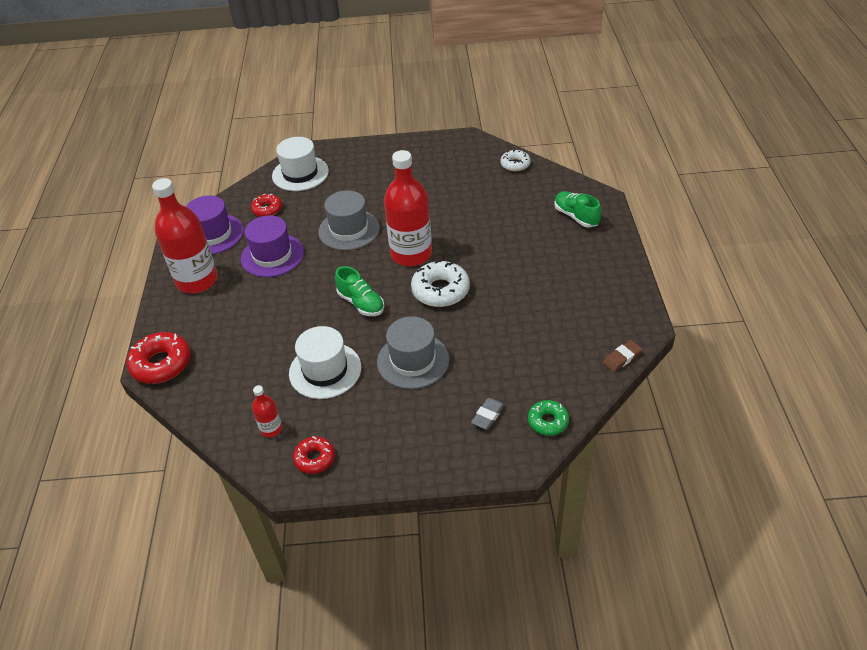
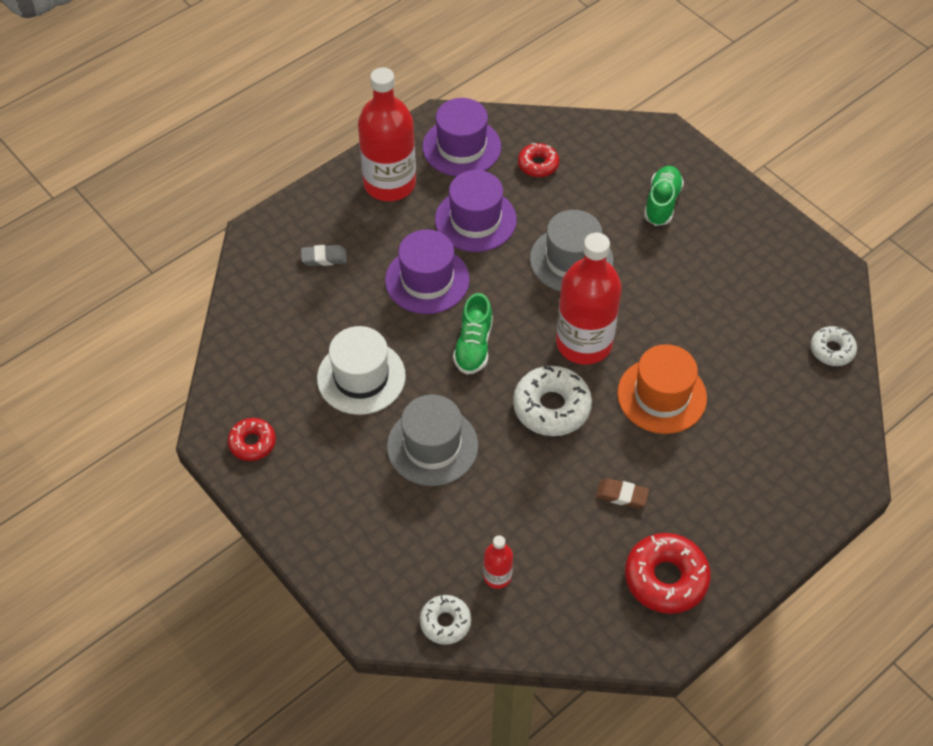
camera: 50 degrees right, 10 degrees up
(161, 364) = (267, 238): red donut -> red donut (665, 578)
(271, 429) = (260, 383): red bottle -> red bottle (497, 576)
(289, 300) = (427, 280): none -> purple hat
(300, 173) = (619, 152): white hat -> none
(479, 241) = (662, 395): none -> orange hat
(488, 415) = (412, 561): grey eraser -> grey eraser (324, 258)
(548, 421) = (445, 622): green donut -> white donut
(576, 216) = (793, 471): green shoe -> green shoe (662, 203)
(621, 358) = (592, 648): brown eraser -> brown eraser (621, 495)

